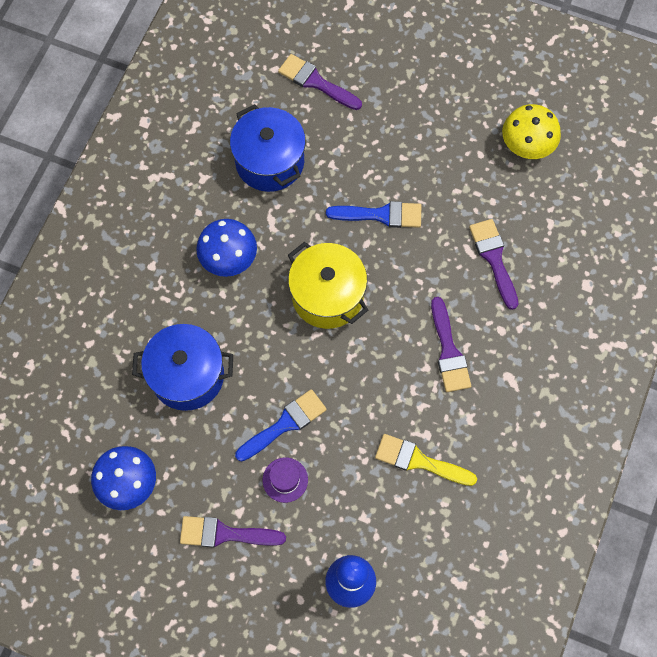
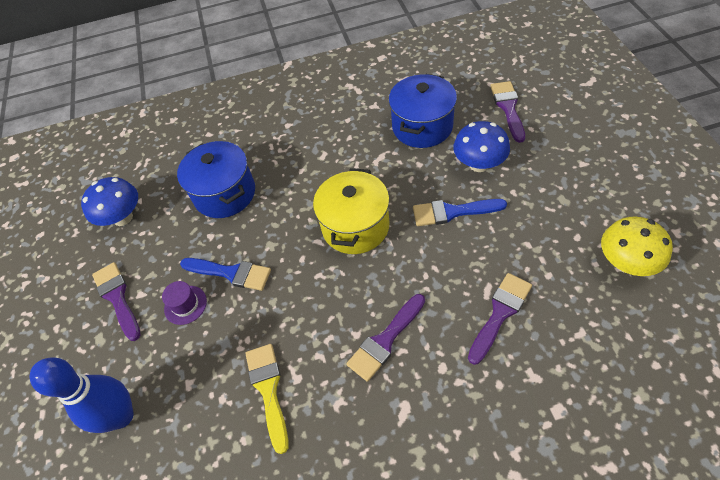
camera: 60 degrees right, 15 degrees down
(229, 258) = (330, 156): blue mushroom -> blue mushroom (479, 164)
(381, 215) = (452, 212): blue brush -> blue brush turned 120 degrees clockwise

